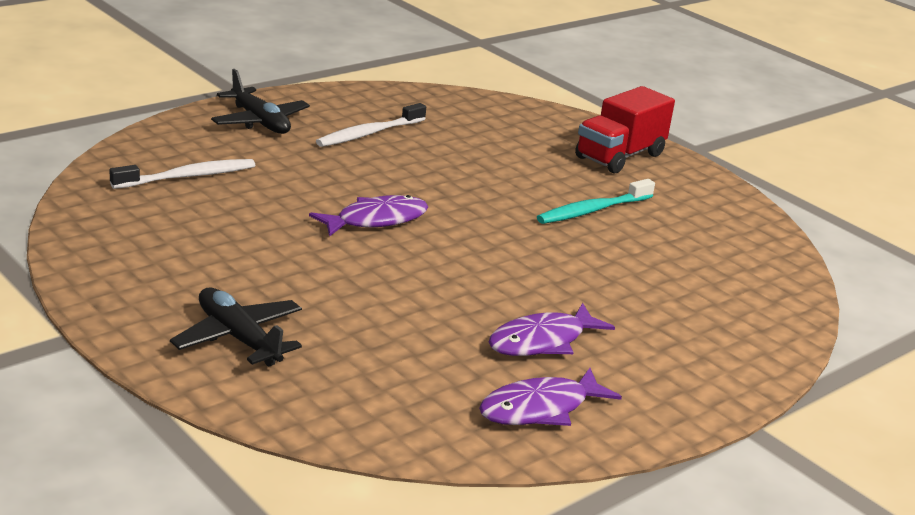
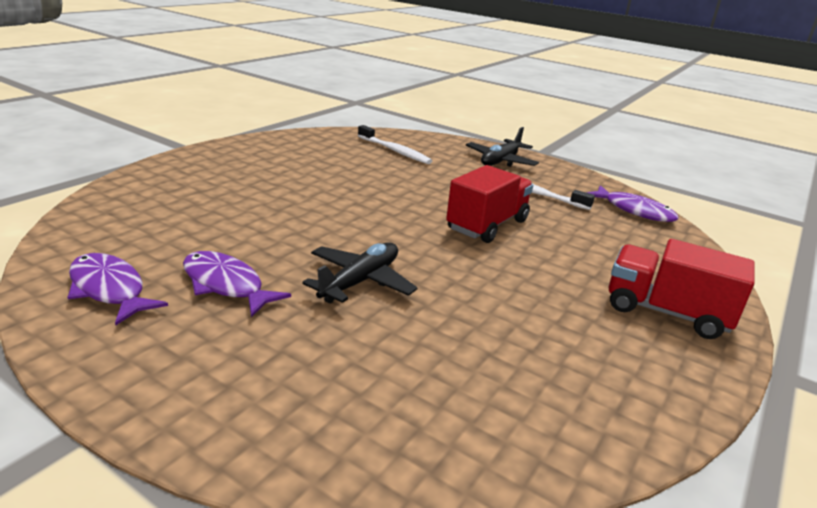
camera: 75 degrees right, 0 degrees up
(238, 338) = (193, 180): black plane -> black plane (360, 281)
(376, 220) = (389, 206): purple fish -> purple fish (634, 211)
(443, 180) = (487, 225): none -> red truck
(592, 210) = (511, 300): turquoise toothbrush -> none

